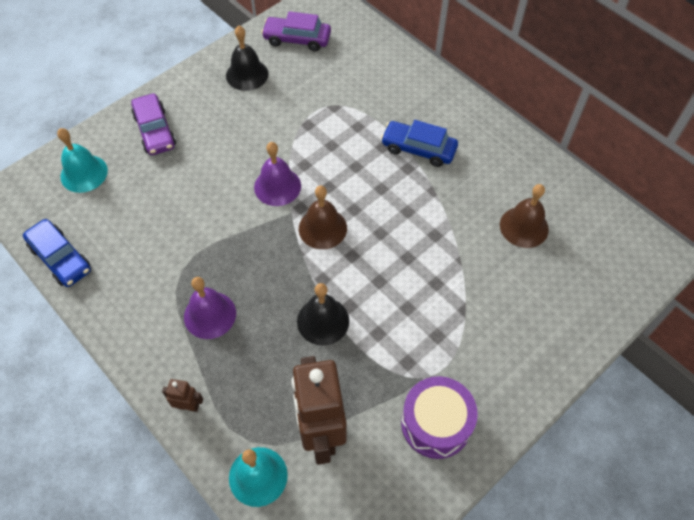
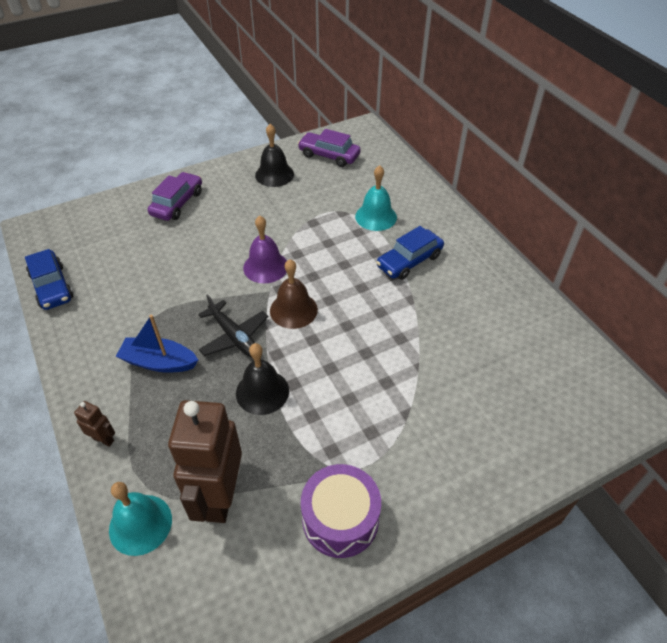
camera: 15 degrees right, 10 degrees down
(84, 173) = (103, 224): turquoise bell -> turquoise bell (376, 216)
(155, 131) = (177, 203): purple car -> purple car turned 150 degrees counterclockwise
(210, 315) = (159, 362): purple bell -> blue boat
(274, 270) = (234, 336): none -> black plane
(418, 149) = (409, 261): blue car -> blue car turned 75 degrees counterclockwise
(524, 227) = (493, 349): brown bell -> none

